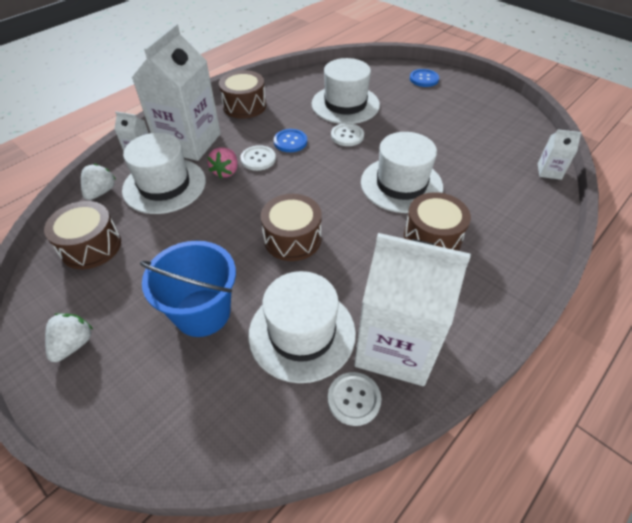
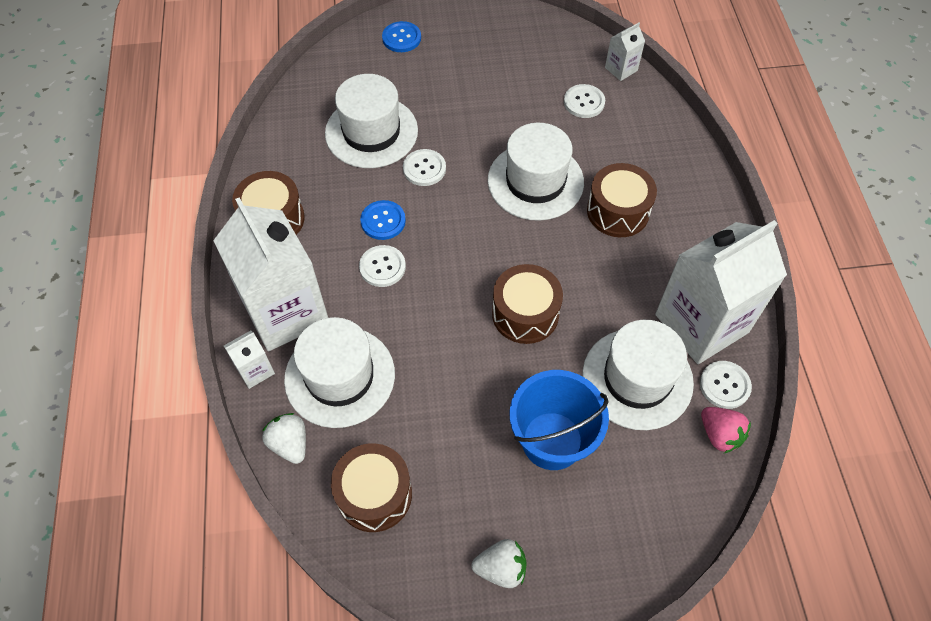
camera: 50 degrees left, 10 degrees up
(74, 344) = (501, 568): white strawberry -> white strawberry turned 120 degrees clockwise
(226, 171) = (374, 307): pink strawberry -> pink strawberry (719, 435)
(495, 170) = (584, 102): none -> white button

